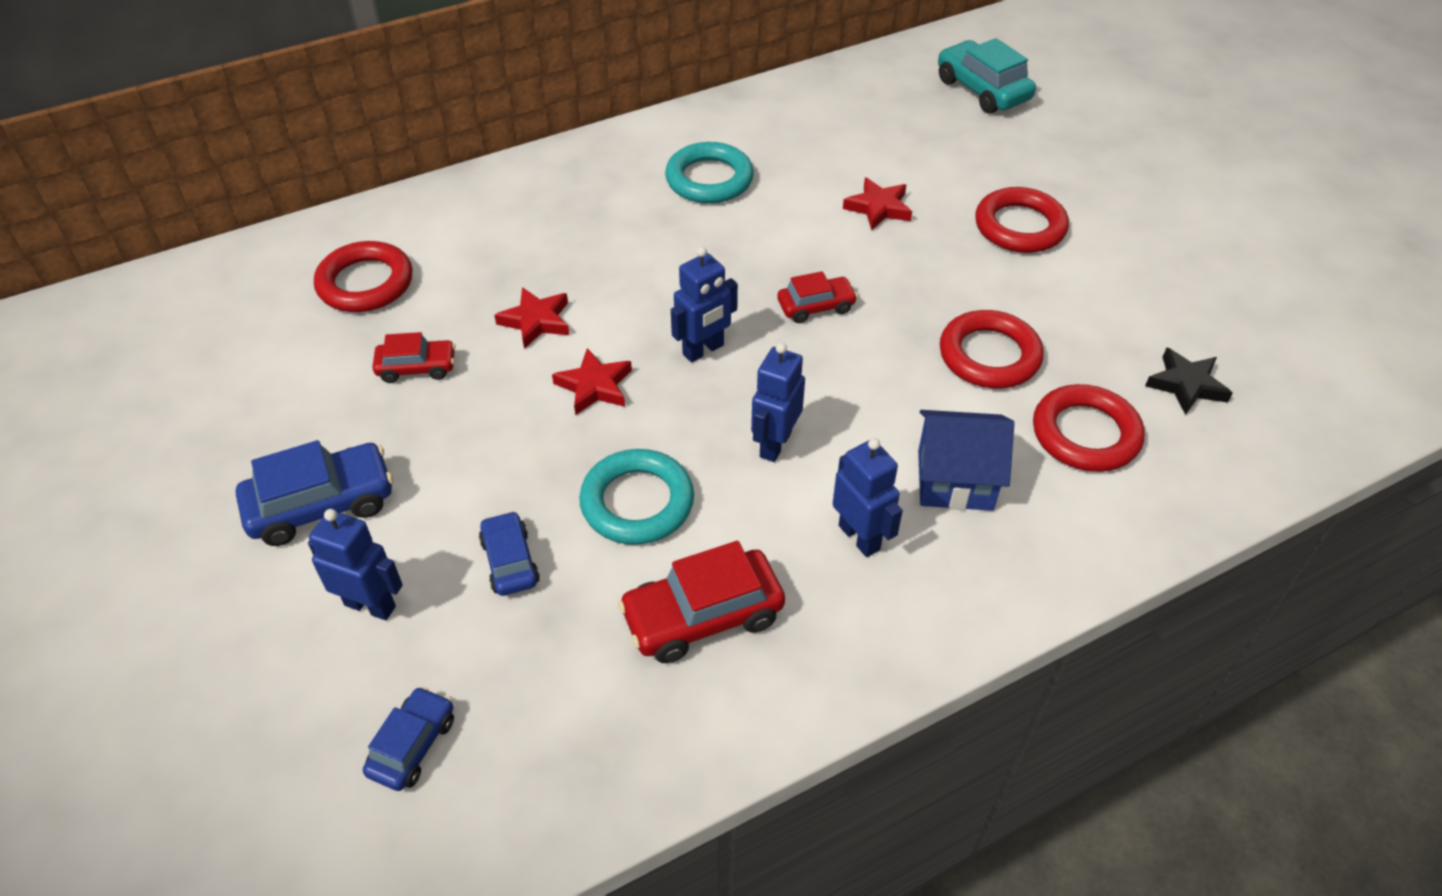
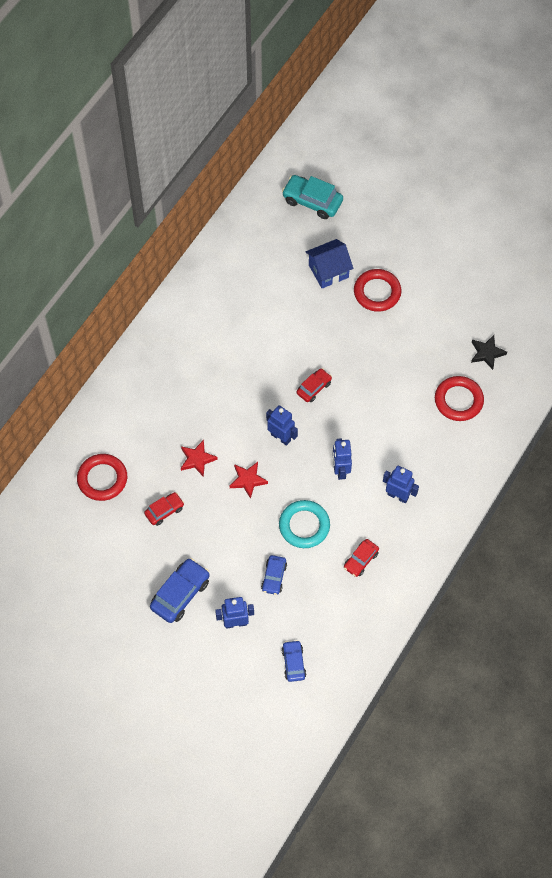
camera: 30 degrees left, 15 degrees up
(510, 561) = (274, 577): blue car -> blue car turned 120 degrees counterclockwise
(703, 350) = (281, 437): blue robot -> blue robot turned 75 degrees counterclockwise
(703, 616) = (361, 560): red car -> red car, size x0.61
(709, 179) = (216, 333): turquoise ring -> none
(878, 208) = (307, 312): red star -> none
(954, 480) = (419, 450): blue house -> blue house (328, 271)
(989, 355) = (401, 378): red ring -> none

